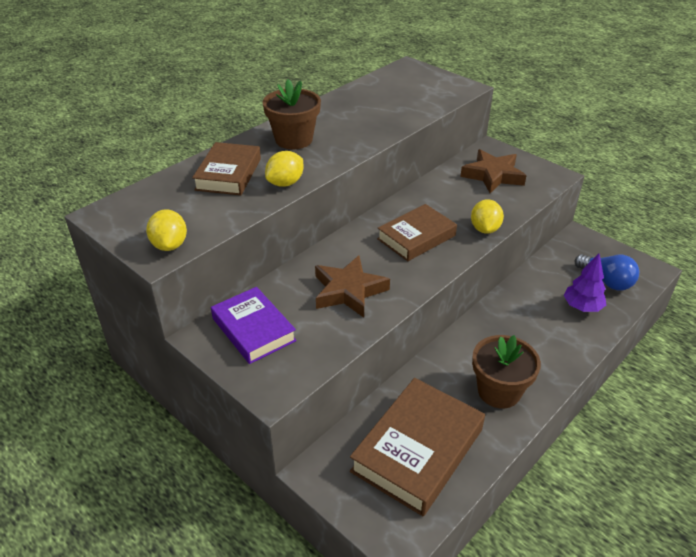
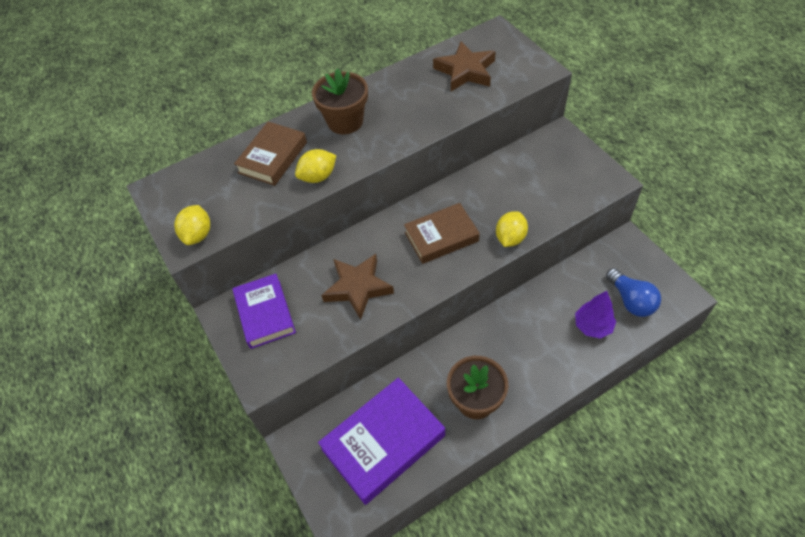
camera: 20 degrees right, 15 degrees up
(418, 450) = (383, 443): brown book -> purple book
(493, 175) = (547, 171): brown star -> brown star (465, 71)

